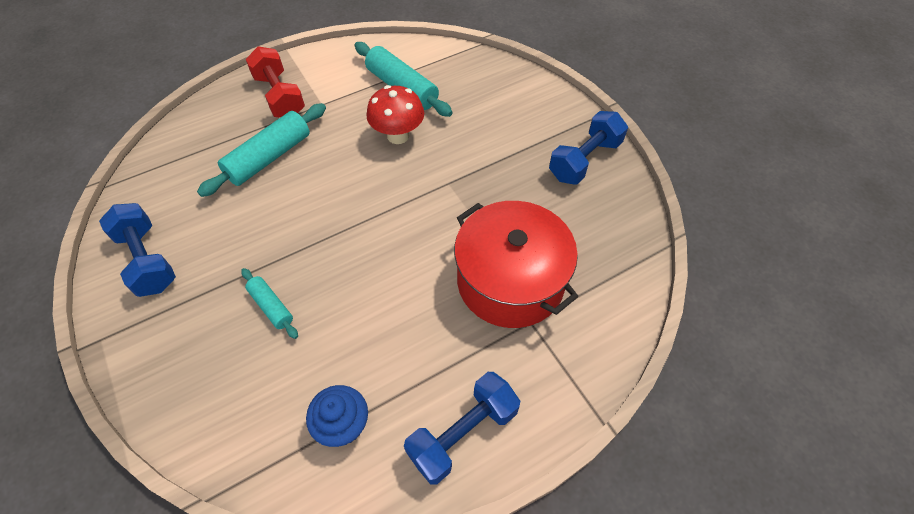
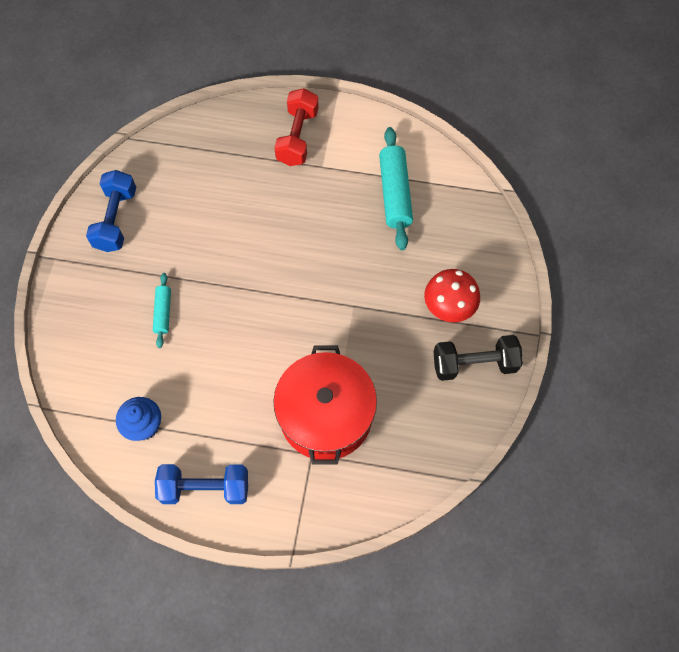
camera: 40 degrees right, 10 degrees up
(269, 157) = (248, 190): turquoise rolling pin -> none
(398, 136) = (353, 237): red mushroom -> red mushroom (448, 308)
(584, 160) = (474, 364): blue dumbbell -> black dumbbell

